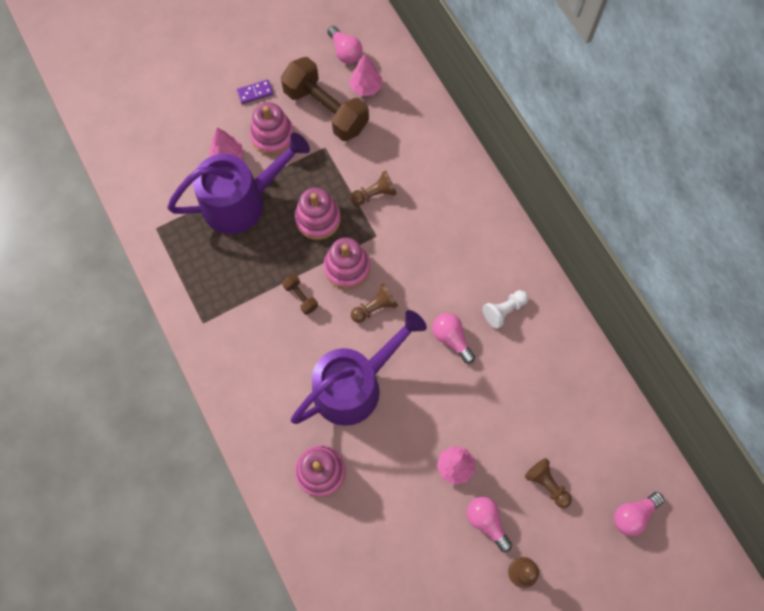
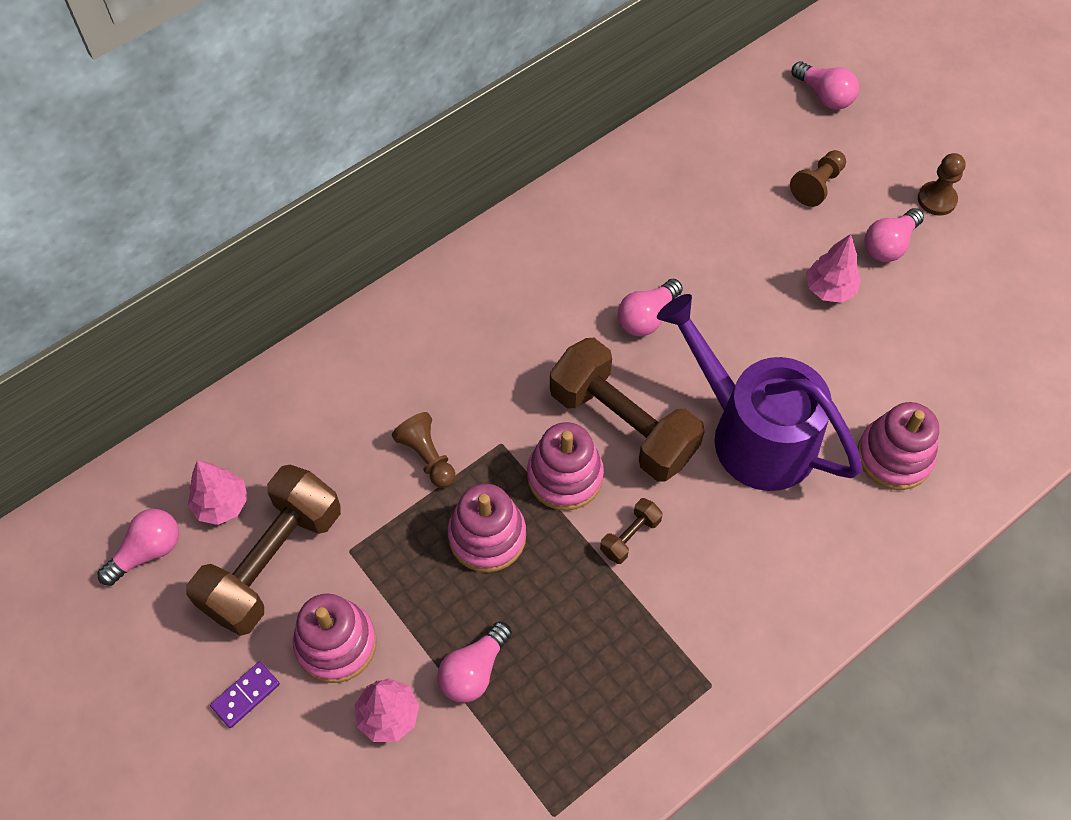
camera: 100 degrees left, 10 degrees down
(241, 201) = (474, 670): purple watering can -> pink light bulb
(255, 93) = (246, 695): purple domino -> purple domino turned 75 degrees clockwise
(375, 307) = (623, 425): brown pawn -> brown dumbbell
(504, 310) = (588, 258): white pawn -> none

